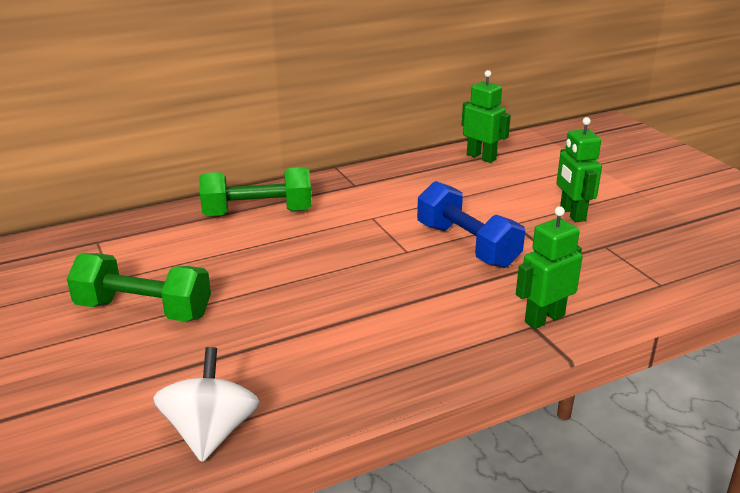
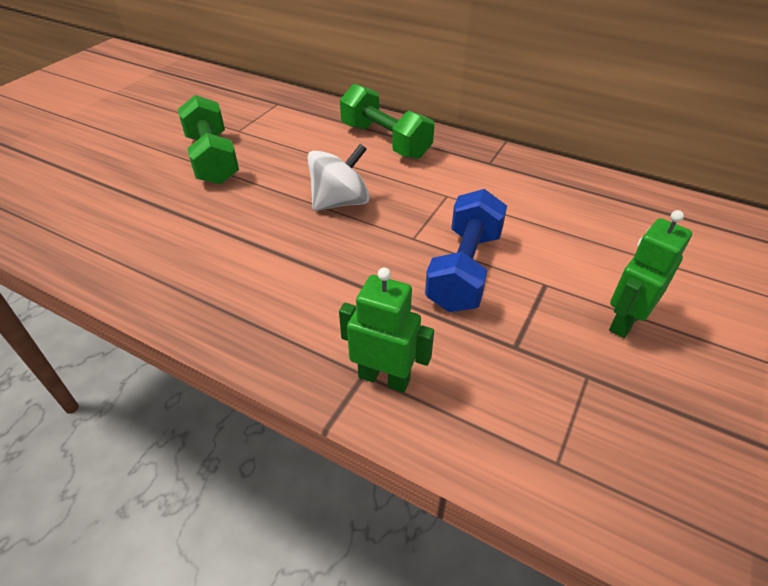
camera: 55 degrees right, 15 degrees up
(211, 433) = (92, 253): white spinning top -> white spinning top (340, 202)
(481, 157) = (652, 208): green robot -> none

